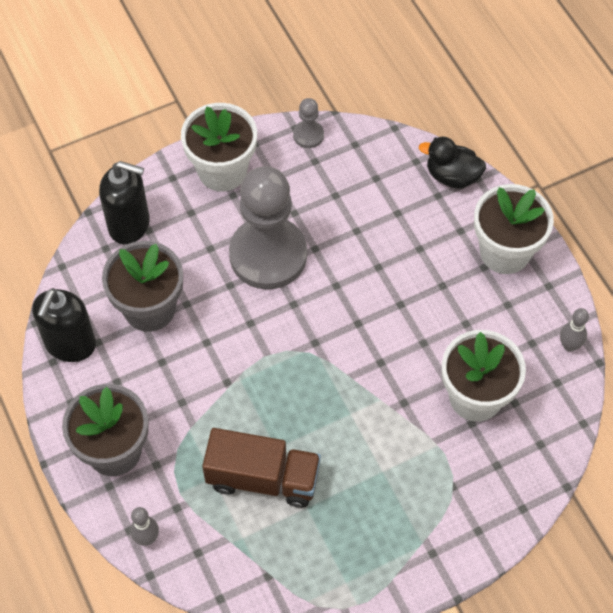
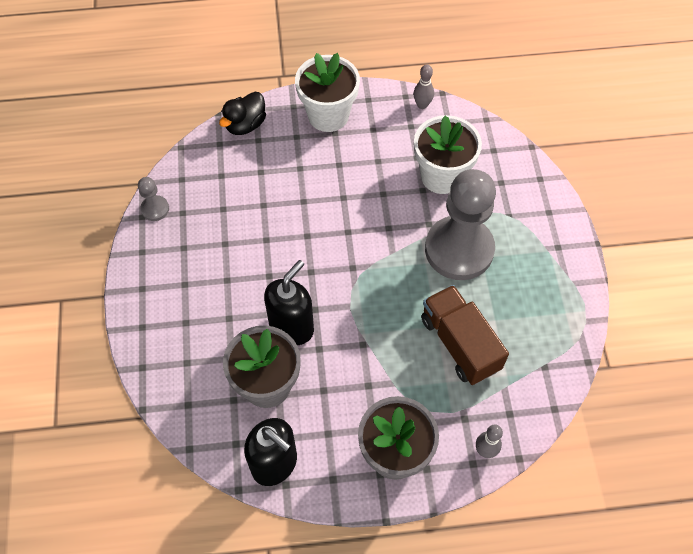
camera: 70 degrees left, 0 degrees up
(129, 224) = (173, 377): black soap dispenser -> black soap dispenser (292, 327)
(222, 171) = (156, 284): white flower pot -> none
(263, 478) = (460, 343): brown truck -> brown truck turned 60 degrees counterclockwise
(268, 255) = (256, 275): grey pawn -> grey pawn (459, 249)

